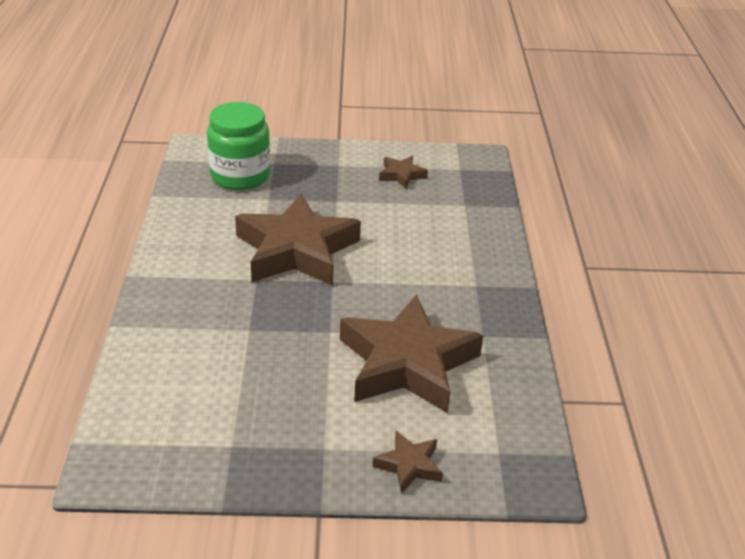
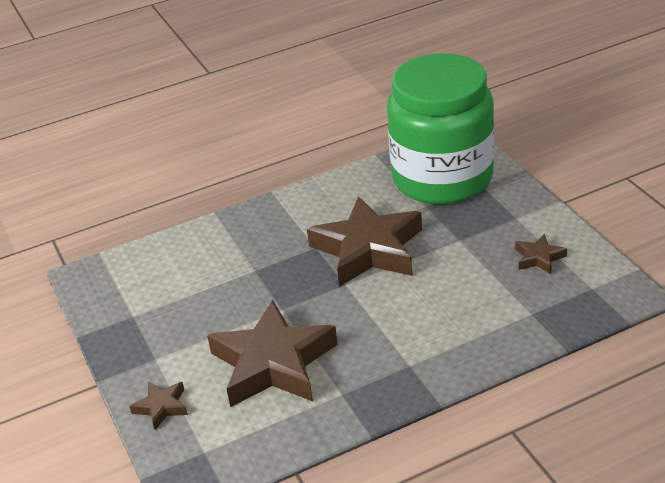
camera: 70 degrees right, 0 degrees up
(240, 176) = (442, 178): green jar -> green jar, size x1.78

